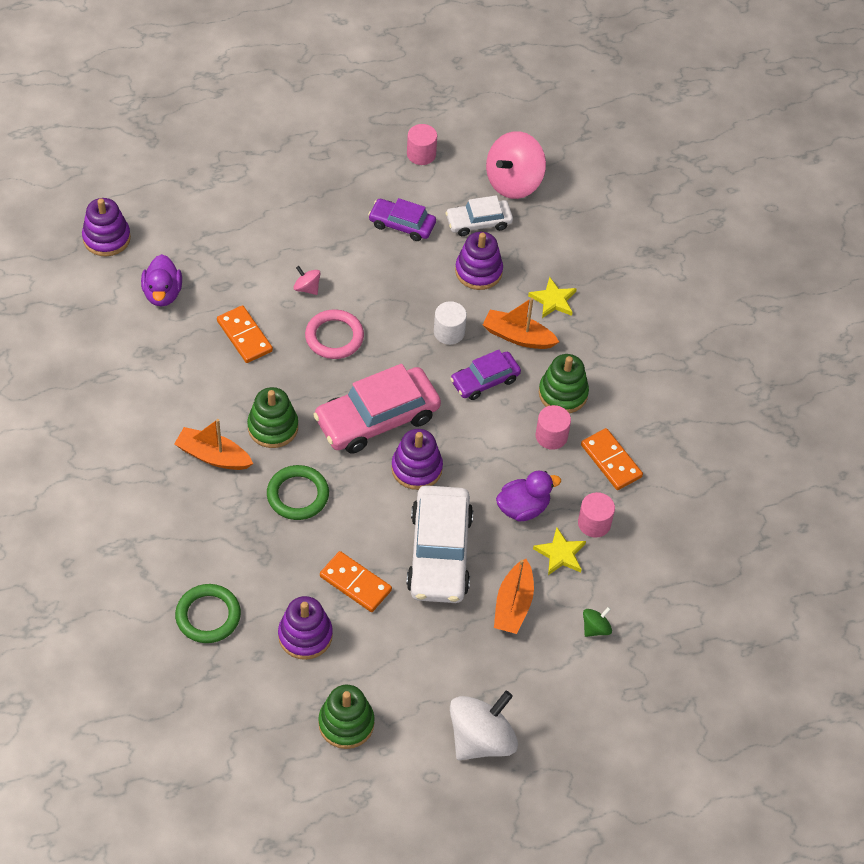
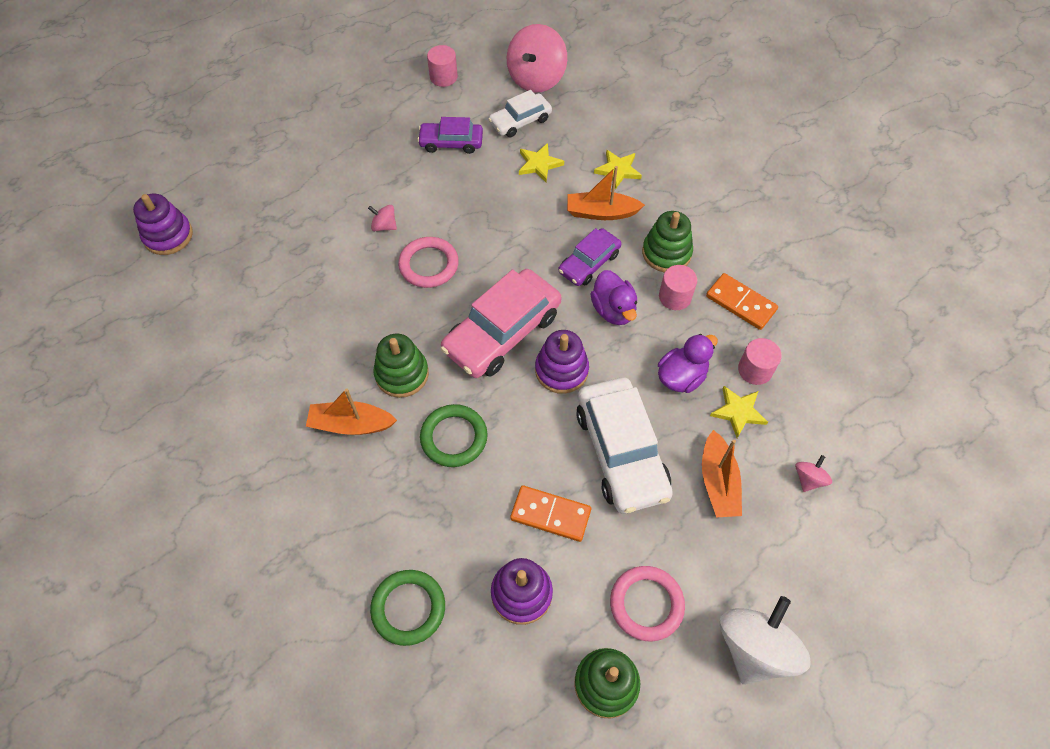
camera: 15 degrees left, 5 degrees up
(163, 294) = (243, 273): purple duck -> purple duck (613, 310)
(244, 336) = (340, 291): orange domino -> none
(406, 677) = (646, 604): none -> pink ring
(449, 332) = (536, 227): white cylinder -> none
(478, 271) = (539, 164): purple stacking toy -> yellow star
(595, 628) = (808, 479): green spinning top -> pink spinning top

